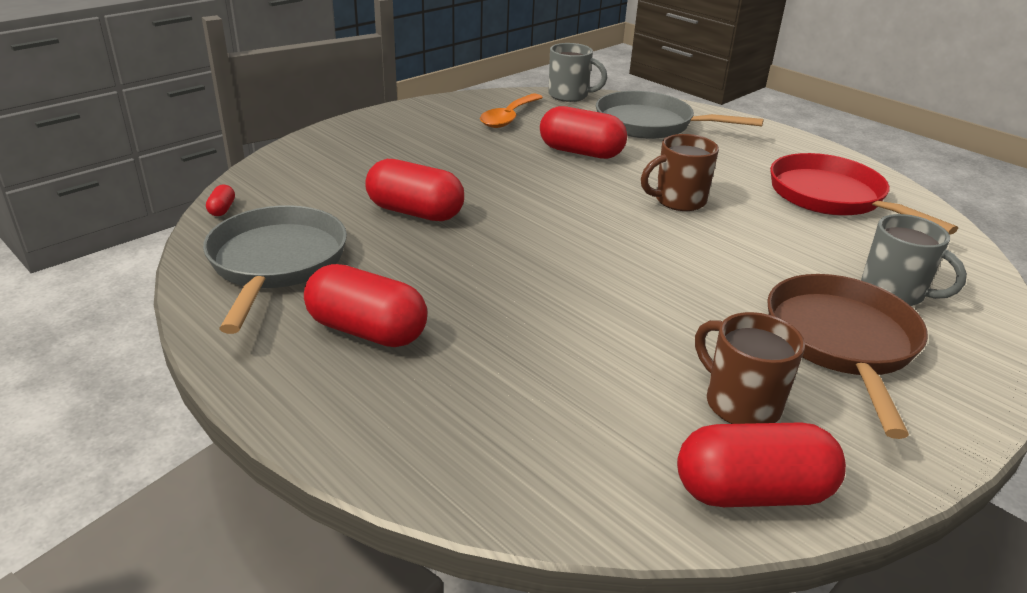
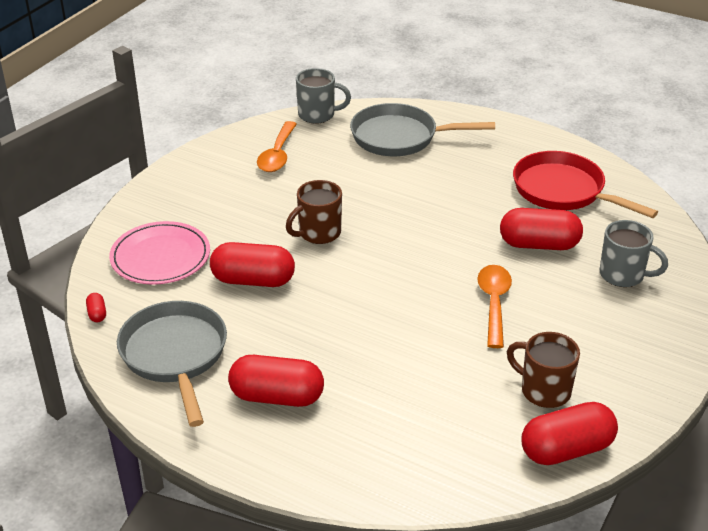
camera: 15 degrees left, 5 degrees up
(328, 175) = (160, 257): none -> pink plate
(581, 152) = (355, 184): red capsule -> red capsule (539, 244)
(678, 201) = (450, 221): brown mug -> brown mug (318, 233)
(703, 289) = (494, 303): none -> orange spoon
(841, 342) = (596, 327): brown pan -> none

